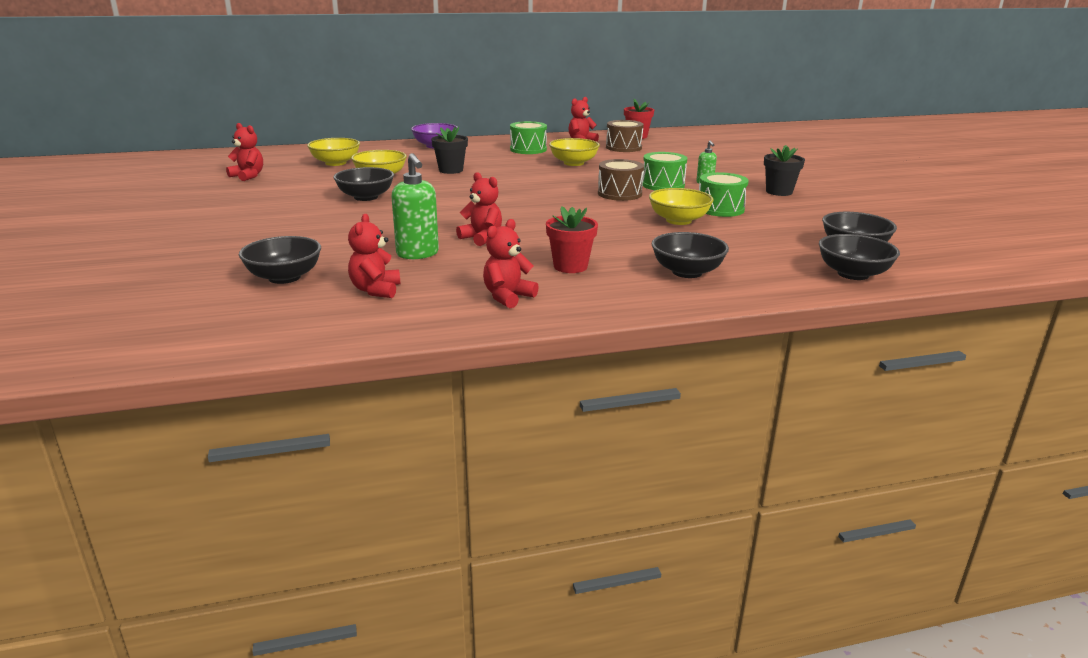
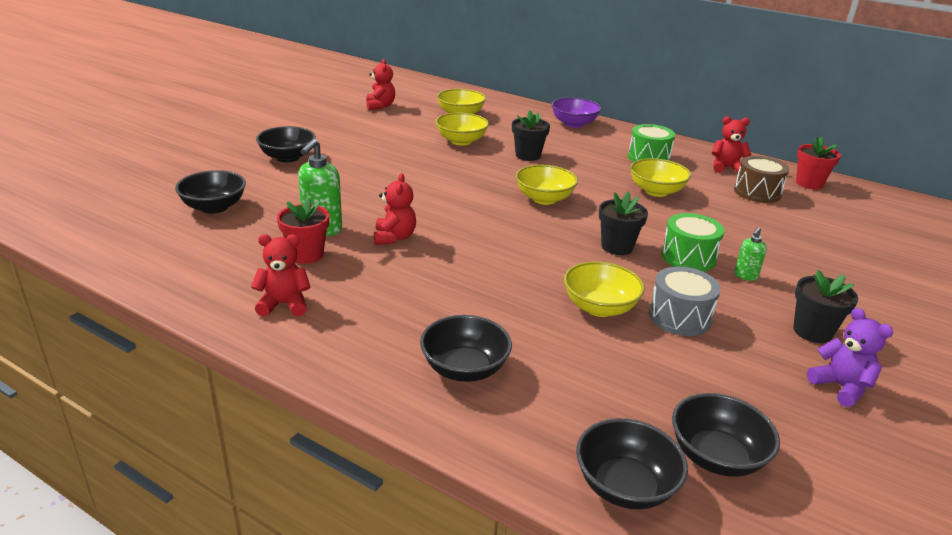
camera: 45 degrees right, 5 degrees up
(366, 197) = (408, 157): black bowl -> black bowl (287, 157)
(376, 290) = (231, 247): red teddy bear -> none
(521, 187) = (544, 199): none -> yellow bowl
(570, 266) = (390, 303): red flower pot -> red flower pot (306, 255)
(619, 194) = (617, 247): brown drum -> black flower pot
(720, 209) = (679, 317): green drum -> grey drum
(832, 205) = (841, 387): none -> purple teddy bear

